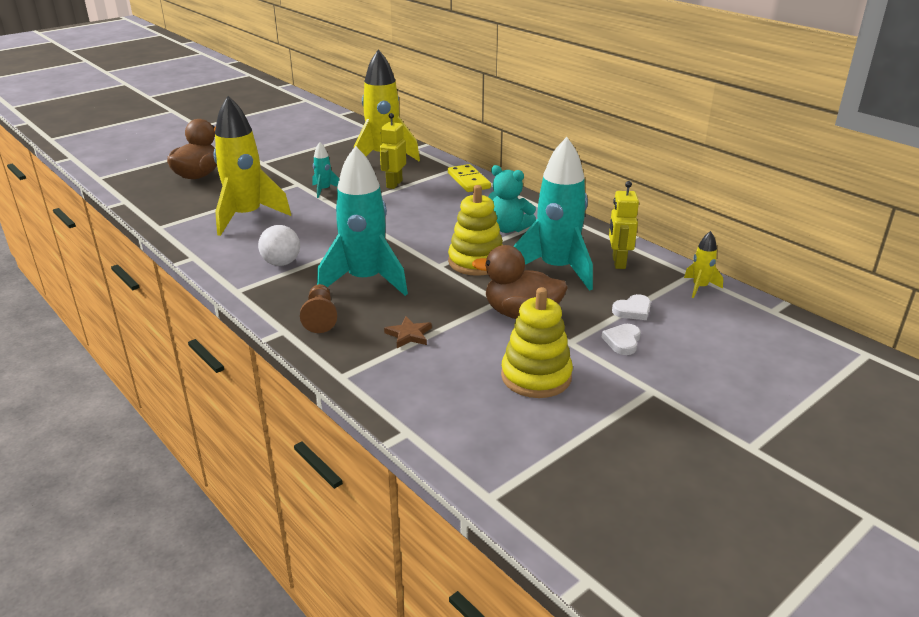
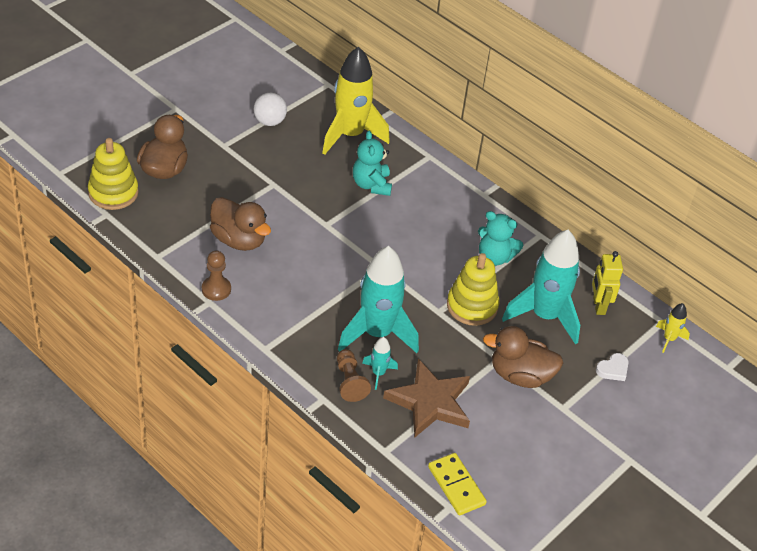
camera: 10 degrees left, 15 degrees up
(206, 249) = (216, 289): none -> brown pawn
(247, 217) = (239, 240): yellow rocket -> brown duck
(281, 263) = (294, 310): white ball -> white ball (269, 121)
(324, 190) = (303, 195): turquoise rocket -> turquoise rocket (378, 373)
(394, 184) = (371, 185): yellow robot -> turquoise teddy bear
(409, 335) = (430, 402): brown star -> brown star, size x2.23
(469, 181) = (445, 179): yellow domino -> yellow domino (456, 486)
(536, 376) = (540, 447): yellow stacking toy -> yellow stacking toy (113, 193)
(622, 341) = (606, 407): white heart -> none

